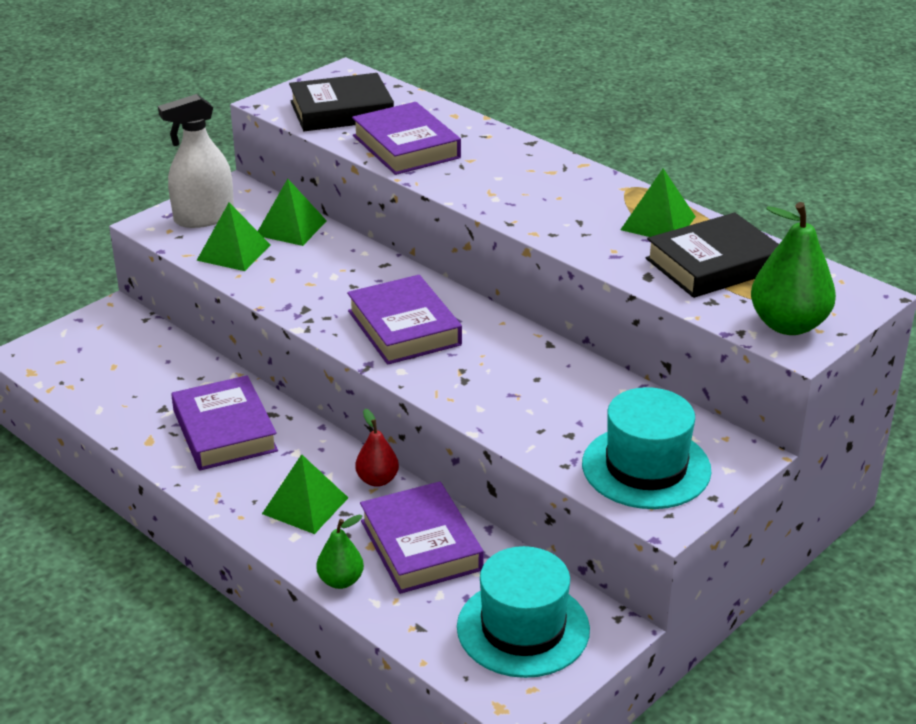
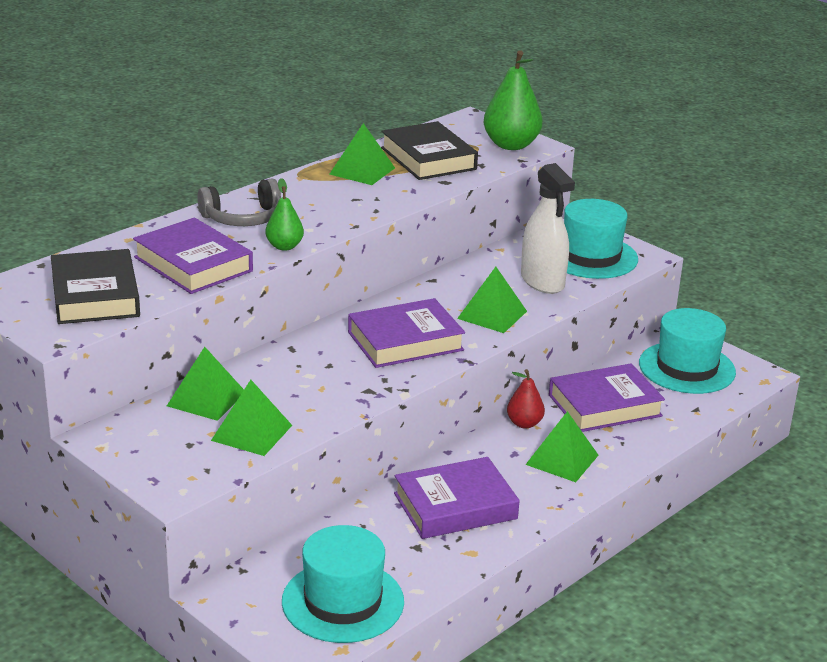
camera: 90 degrees left, 5 degrees down
(92, 370) = (343, 601): none -> turquoise hat
(204, 217) = (168, 454): white spray bottle -> white spray bottle (542, 281)
(341, 581) = (653, 442): green pear -> green pear (284, 246)
(406, 147) = (193, 264): purple book -> purple book turned 75 degrees clockwise
(471, 384) = (492, 315): none -> green pyramid
(512, 164) = (243, 218): none -> grey headphones

